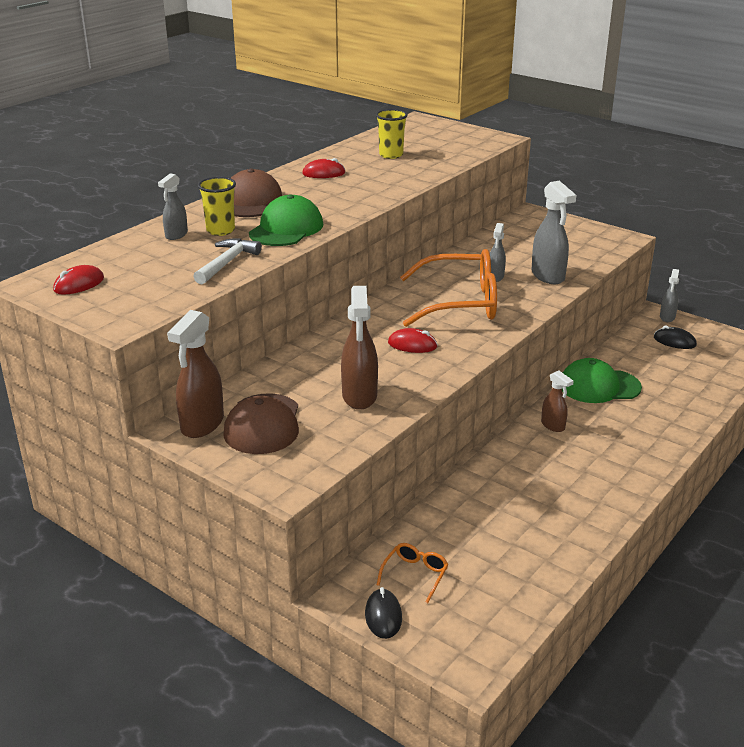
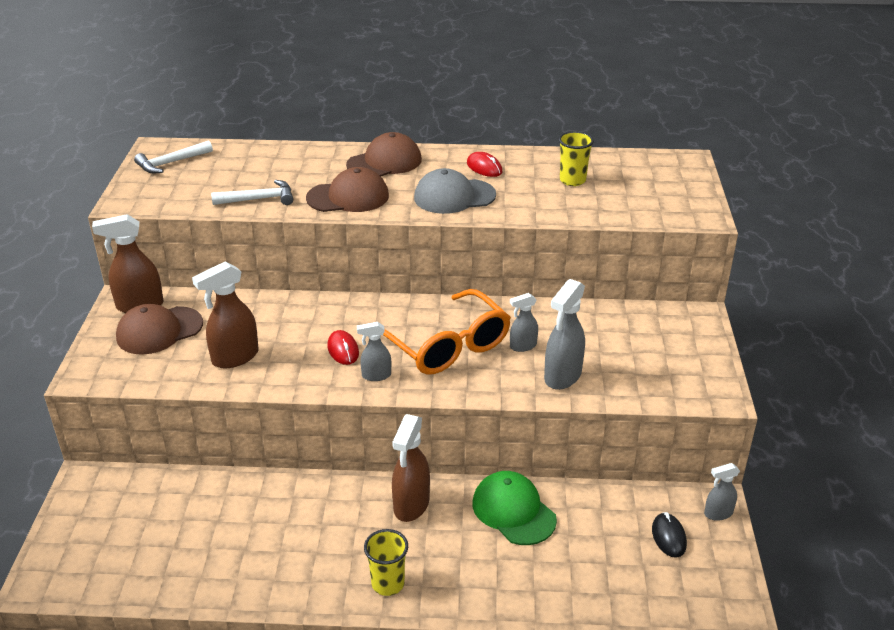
camera: 55 degrees right, 5 degrees up
(79, 284) = (171, 163): red mouse -> white hammer
(176, 235) = (287, 161): grey spray bottle -> grey spray bottle (376, 375)
(220, 230) = (314, 173): yellow cup -> yellow cup (388, 584)
(286, 229) = (348, 197): green cap -> brown cap
(351, 194) = (454, 196): none -> grey cap
(383, 616) = (73, 512): black mouse -> none
(415, 574) = (132, 508): orange glasses -> none
(553, 426) = (411, 505): brown spray bottle -> brown spray bottle, size x1.72

